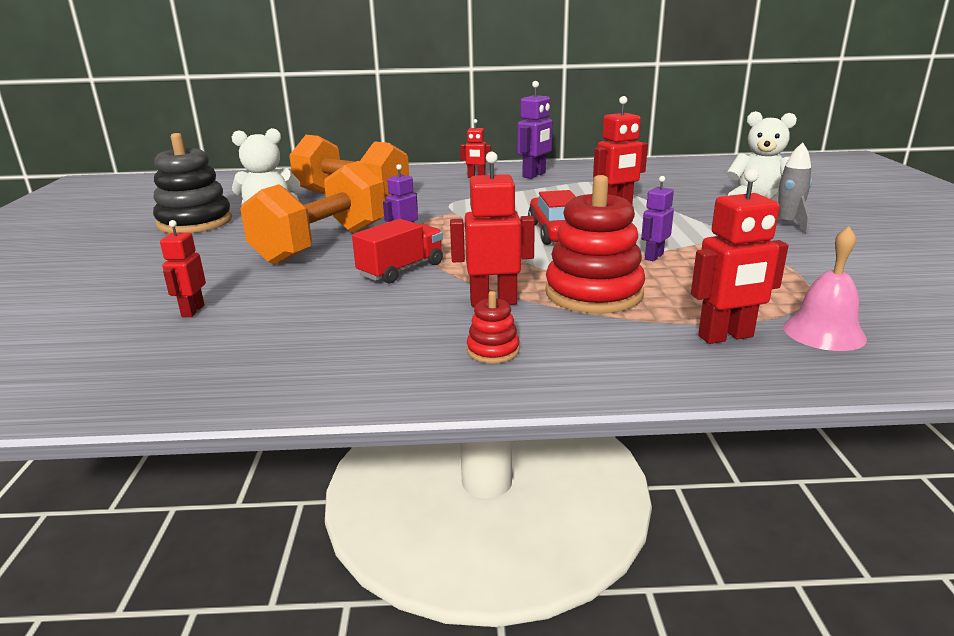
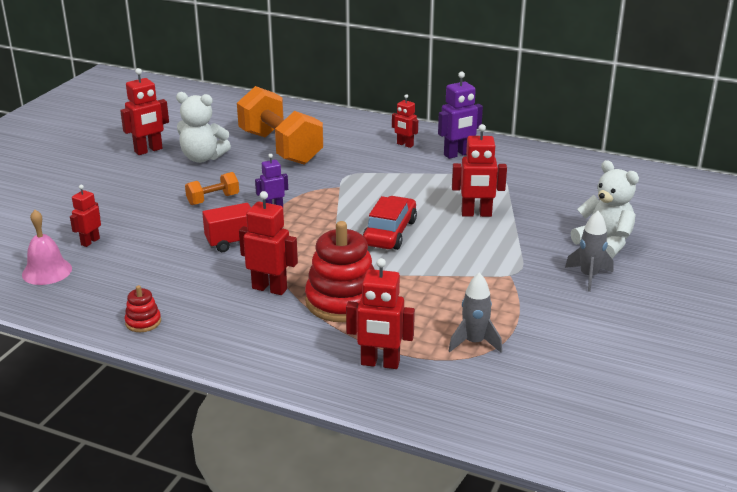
camera: 25 degrees right, 5 degrees up
(195, 222) = (148, 150): black stacking toy -> red robot
(322, 244) = (213, 199): orange dumbbell -> orange dumbbell, size x0.45
(493, 350) = (228, 327): red stacking toy -> red stacking toy (143, 322)
(653, 257) = (429, 280): purple robot -> none
(785, 293) = (474, 342): none -> grey rocket
(824, 332) = (449, 381): pink bell -> pink bell (47, 271)

